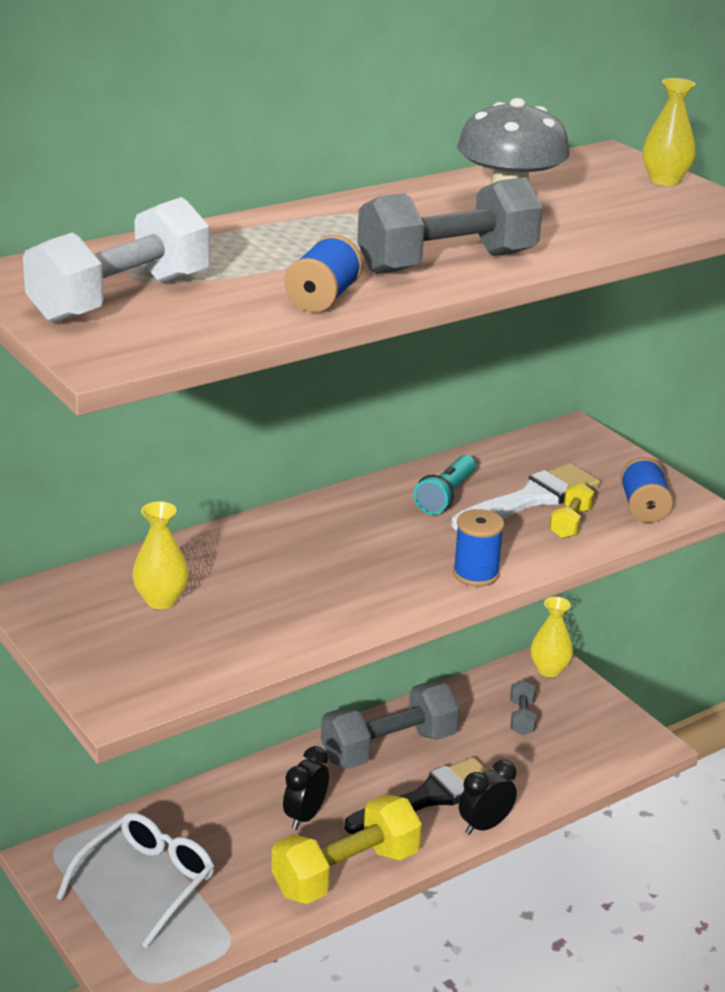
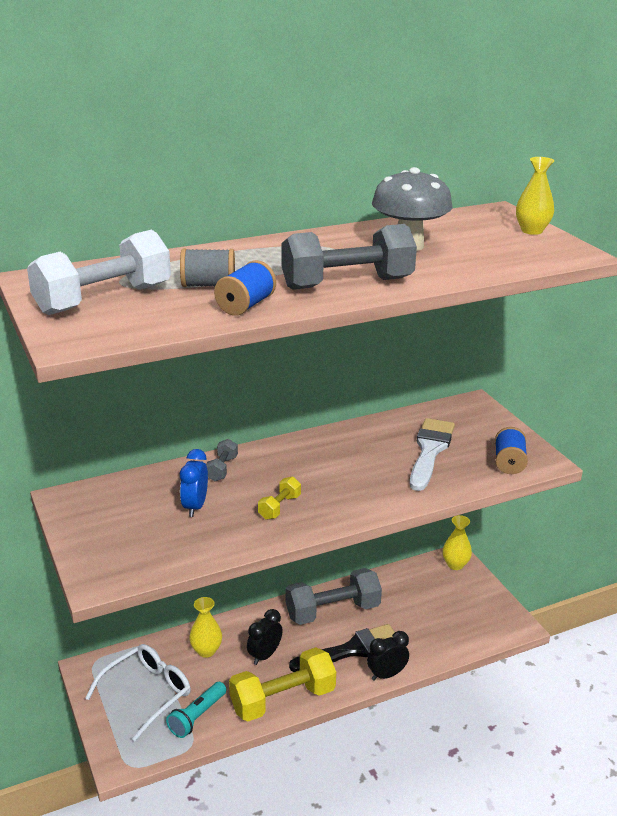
camera: 10 degrees right, 0 degrees up
(161, 600) = (152, 507): yellow vase -> yellow vase (206, 651)
(224, 596) = (195, 507): none -> blue clock
(258, 273) = (208, 285): none -> grey spool
(446, 496) = (370, 445): turquoise flashlight -> turquoise flashlight (197, 716)
(475, 574) = (375, 503): blue spool -> none
(521, 718) = (429, 598): grey dumbbell -> grey dumbbell (222, 469)
(531, 499) = (430, 451): white brush -> white brush turned 45 degrees counterclockwise
(570, 523) = (453, 470): yellow dumbbell -> yellow dumbbell (279, 507)

